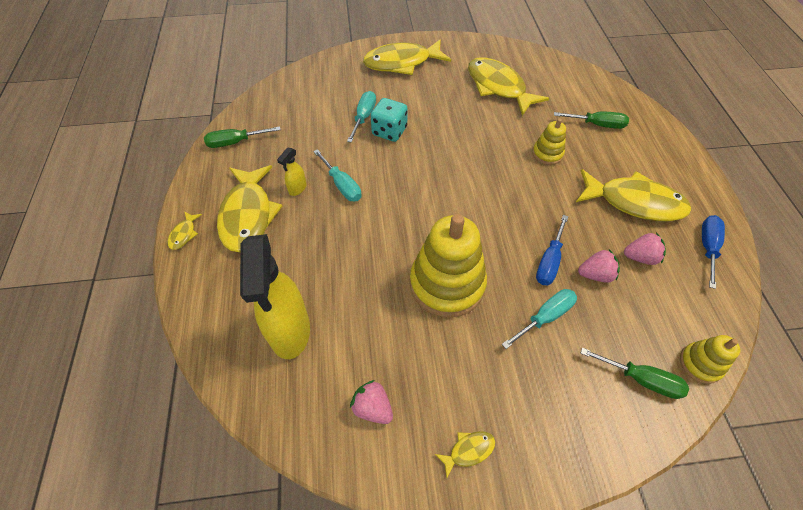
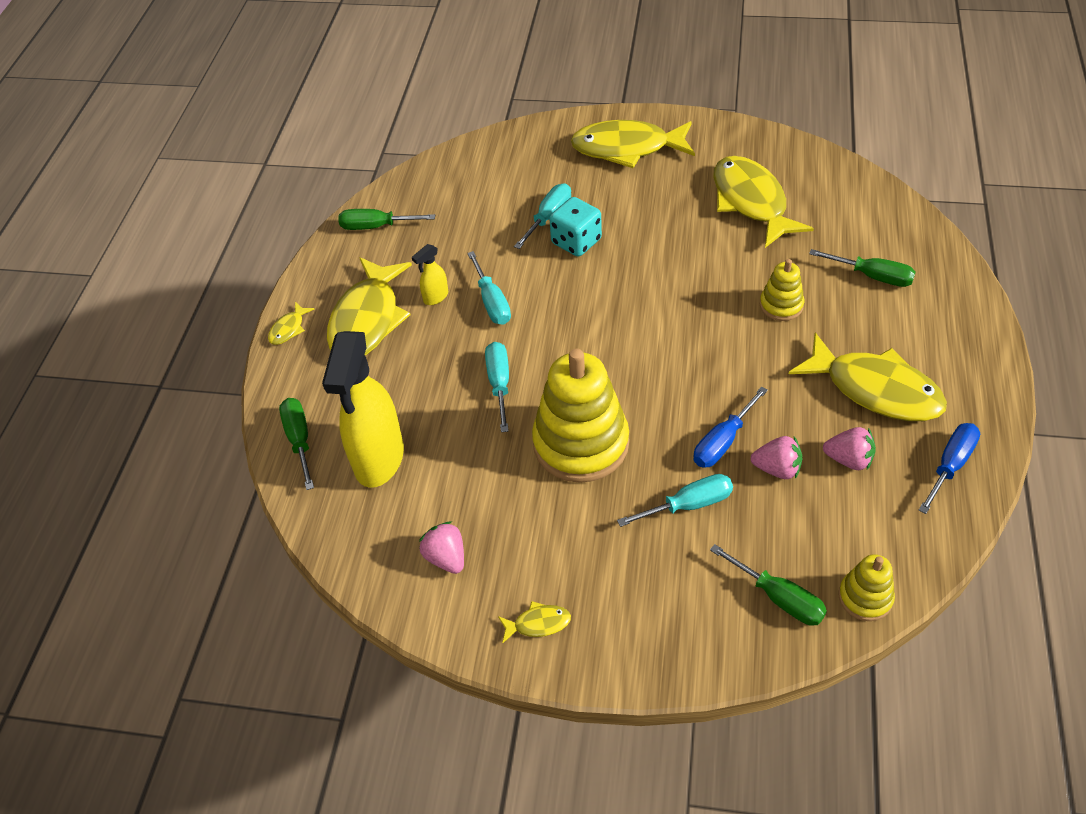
camera: 20 degrees right, 5 degrees down
(216, 328) = (299, 440): none -> green screwdriver
(368, 248) = (499, 384): none -> turquoise screwdriver

